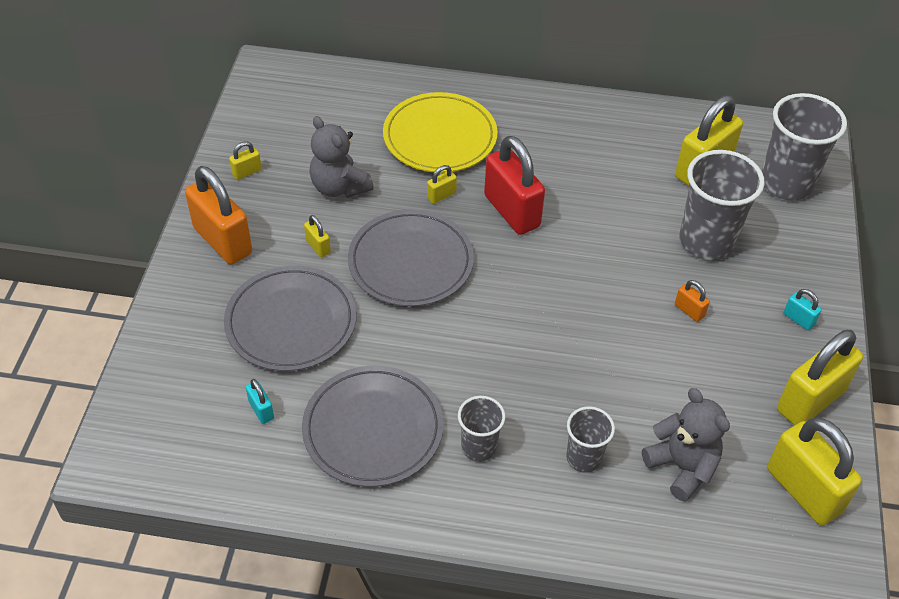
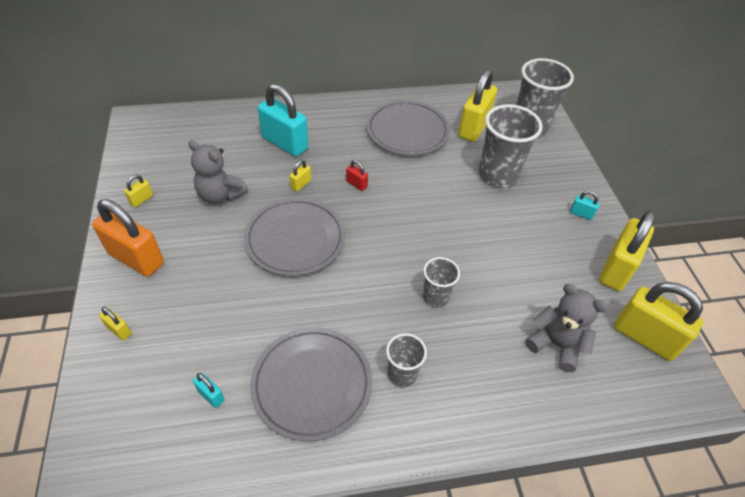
camera: 20 degrees left, 0 degrees up
(291, 322) = (214, 311): grey plate -> grey plate (407, 131)
(318, 246) = (217, 244): yellow padlock -> yellow padlock (119, 330)
(440, 137) = (285, 143): yellow plate -> turquoise padlock
(511, 211) = (356, 184): red padlock -> red padlock, size x0.43
(583, 458) = (484, 359): grey cup -> grey cup (435, 297)
(689, 310) = (508, 226): orange padlock -> none

